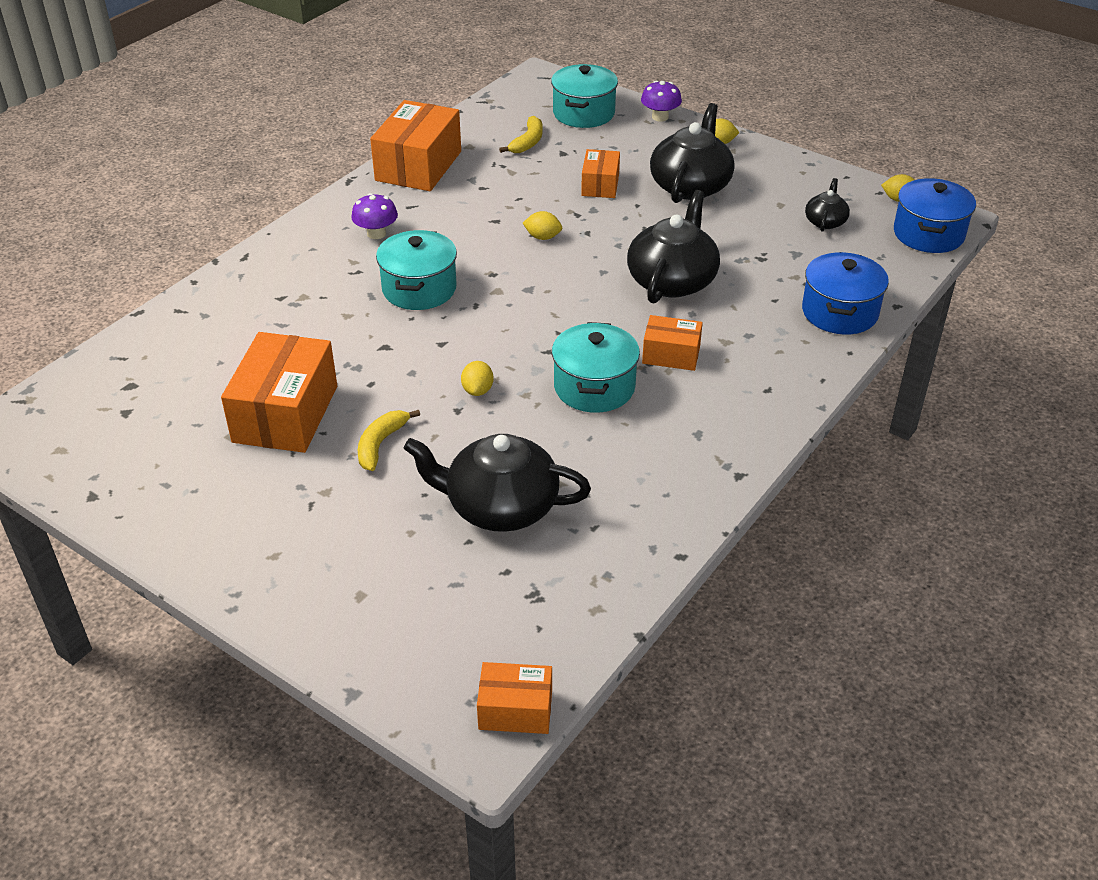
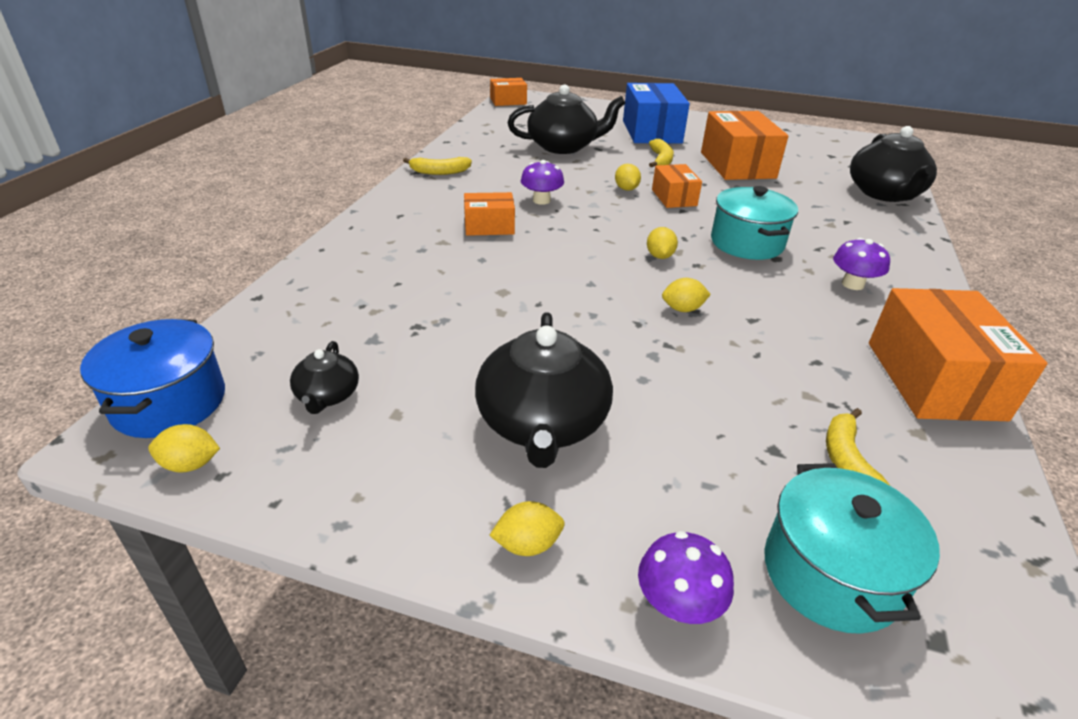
camera: 160 degrees right, 5 degrees down
(325, 527) = (651, 132): none -> blue box
(519, 288) = (659, 256): none -> yellow lemon
(594, 387) = (541, 200): turquoise pot -> purple mushroom
(600, 185) = (672, 397): orange box -> orange box (674, 197)
(672, 280) = (513, 285): black teapot -> black teapot (884, 193)
(707, 469) = (439, 172): none -> yellow banana
(840, 312) = (325, 281): blue pot -> none

